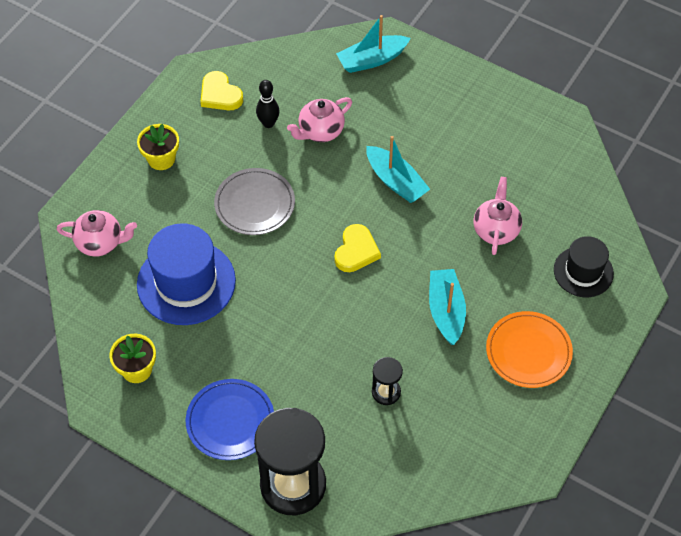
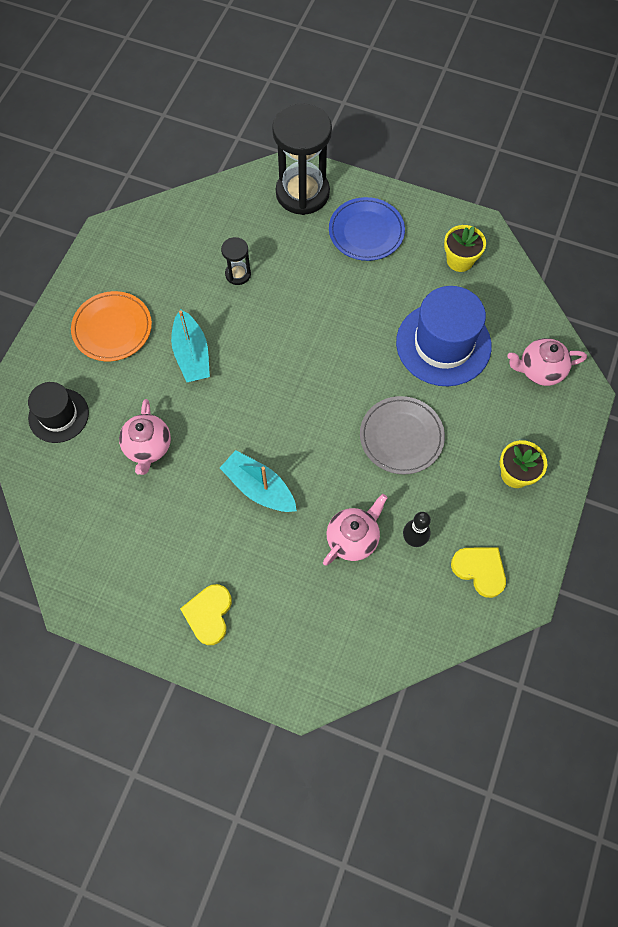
camera: 170 degrees right, 10 degrees up
(356, 251) = (287, 402): yellow heart -> yellow heart (209, 614)
(372, 60) = (312, 655): turquoise boat -> none

